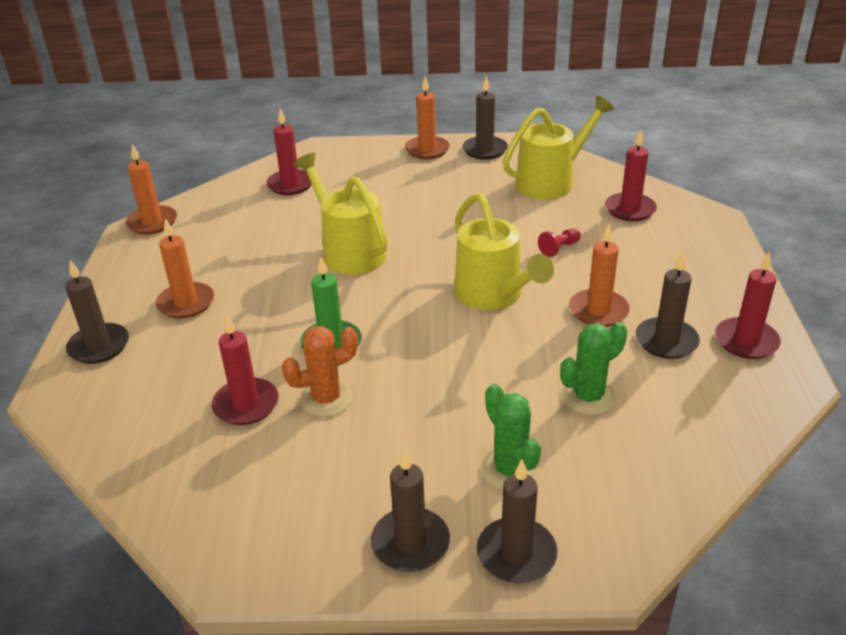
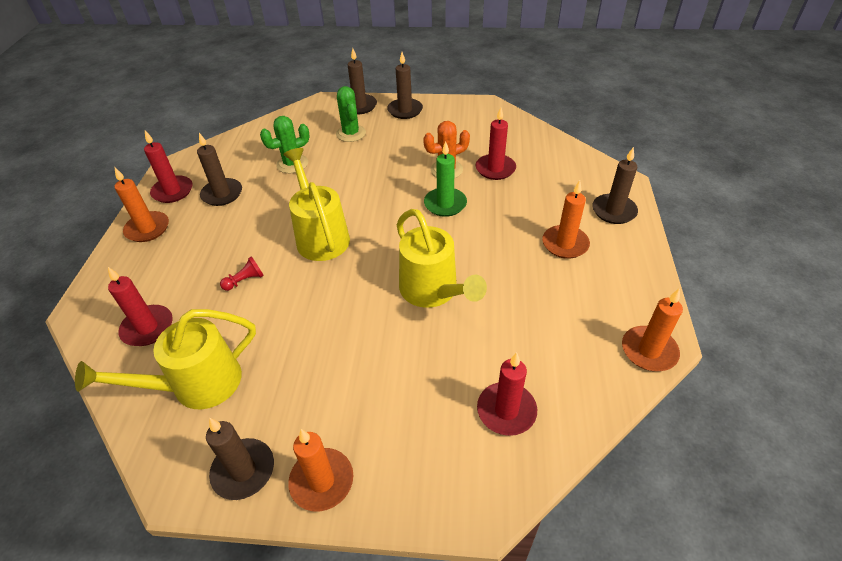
camera: 175 degrees left, 10 degrees up
(598, 311) = (251, 218): orange candle -> orange candle (147, 229)

